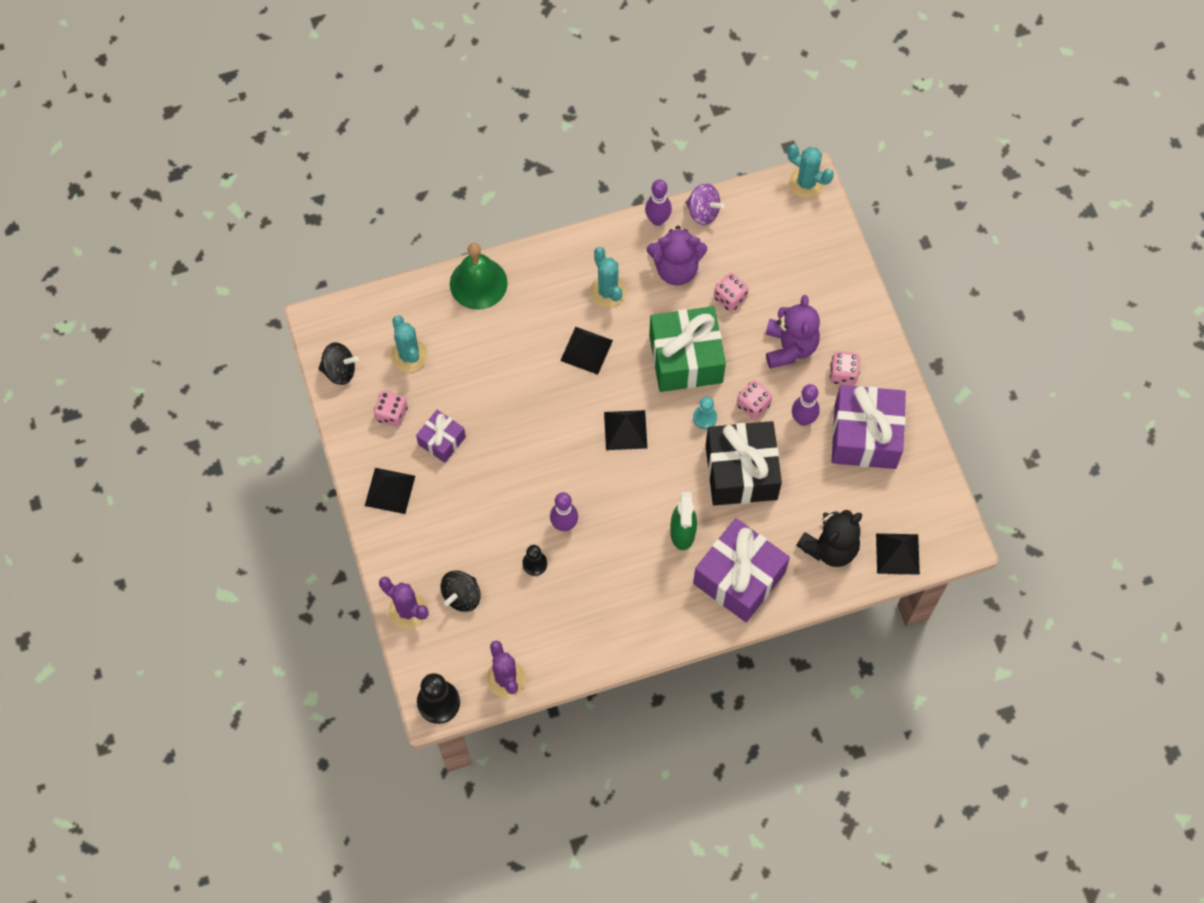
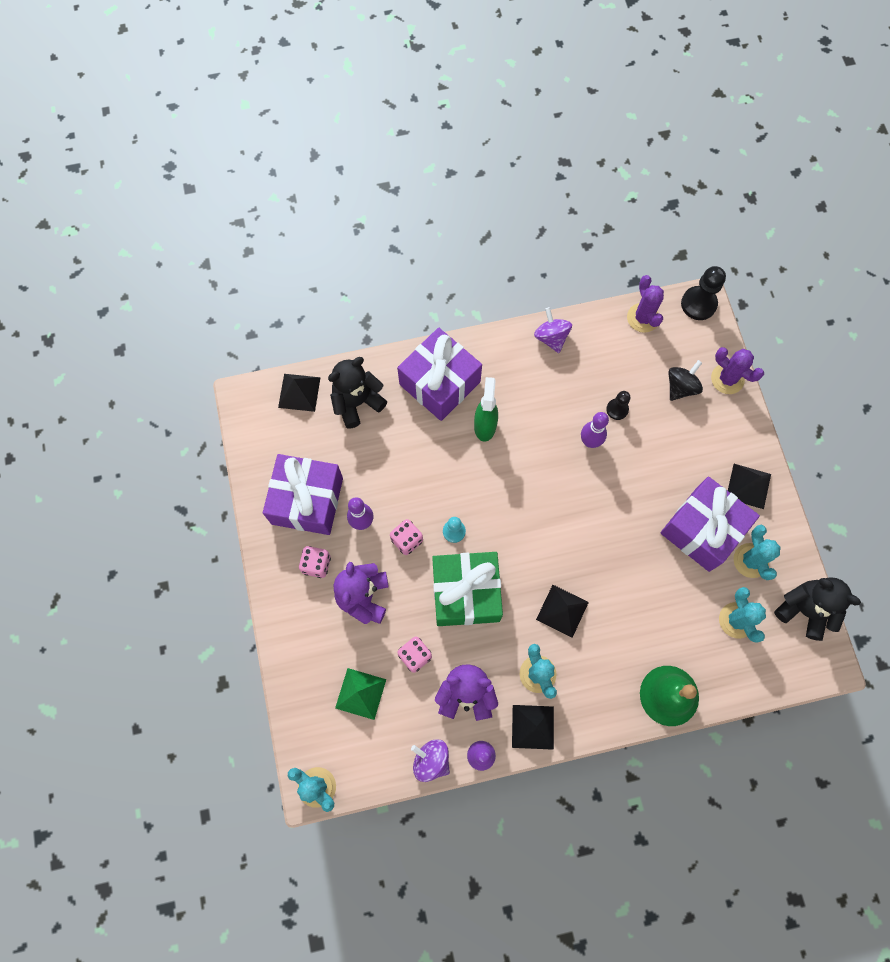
camera: 175 degrees left, 5 degrees up
(340, 371) = (804, 610): black spinning top -> black teddy bear
(392, 414) = (750, 560): pink dice -> turquoise cactus
(442, 440) = (702, 530): purple gift -> purple gift, size x1.90
(614, 644) = (551, 337): none -> purple spinning top
(625, 430) = (529, 526): black pyramid -> black pyramid (532, 727)
(741, 472) = (426, 476): black gift -> none
(778, 261) = (360, 693): none -> green pyramid

